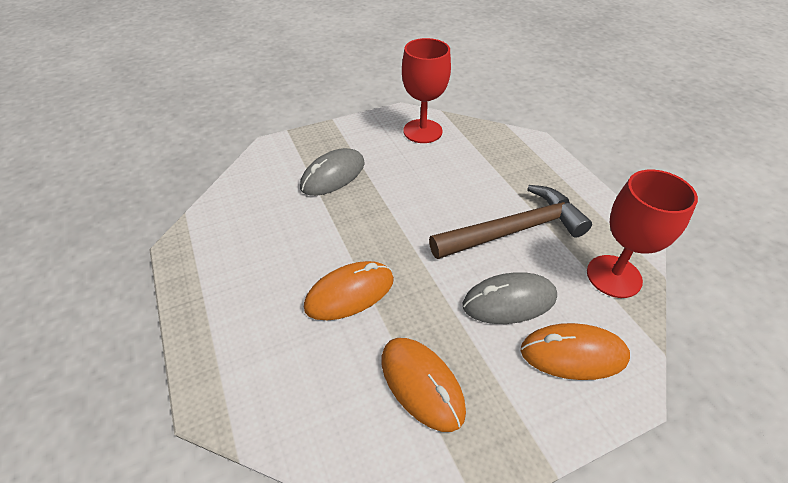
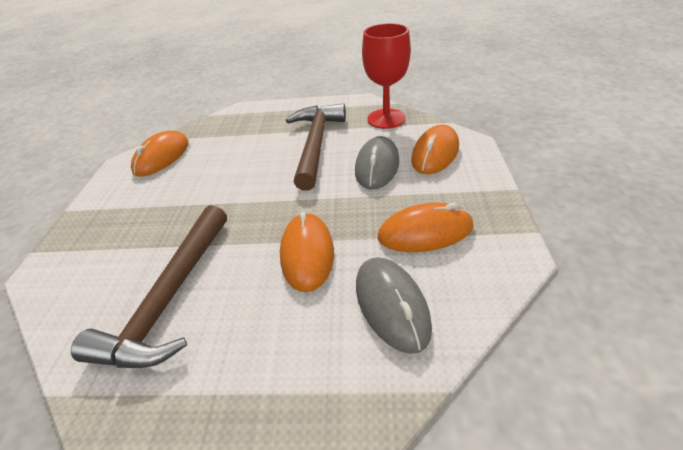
camera: 60 degrees left, 5 degrees down
(272, 227) = (170, 298): none -> brown hammer
(333, 175) = (148, 229): grey mouse -> grey mouse (391, 305)
(422, 131) = (162, 157): red goblet -> orange mouse

